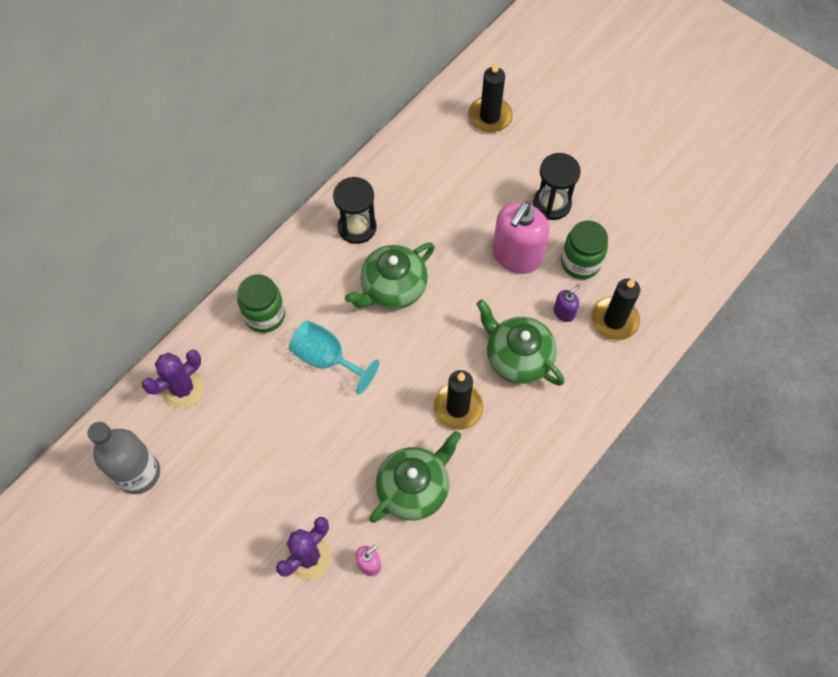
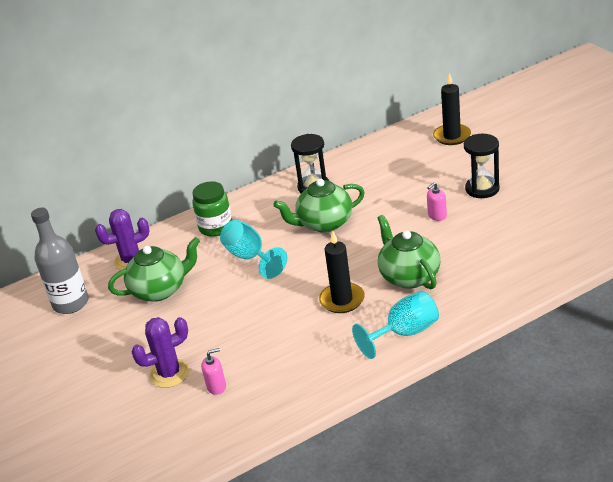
camera: 25 degrees right, 30 degrees down
(414, 488) = (279, 344): green teapot -> green teapot (160, 290)
(516, 256) = (437, 216): pink soap dispenser -> pink soap dispenser, size x0.45
(541, 444) = (405, 333): none -> turquoise goblet
(564, 312) = (463, 254): purple soap dispenser -> none
(580, 262) = (491, 225): green jar -> none
(614, 320) = (507, 263): black candle -> none

